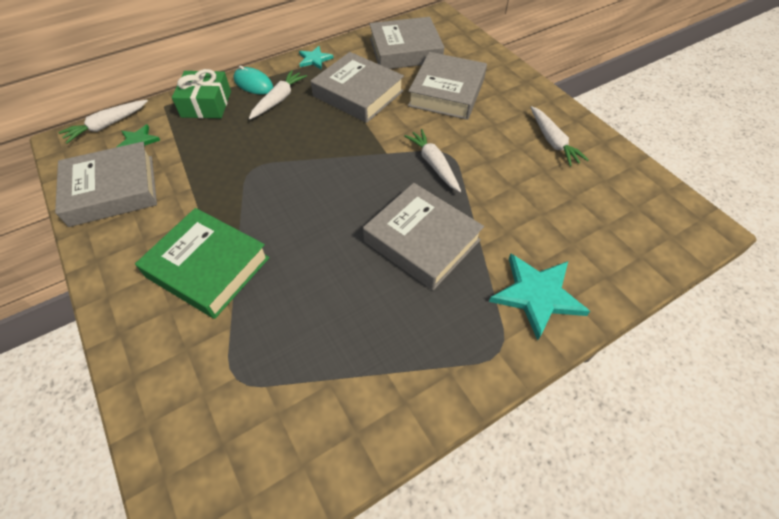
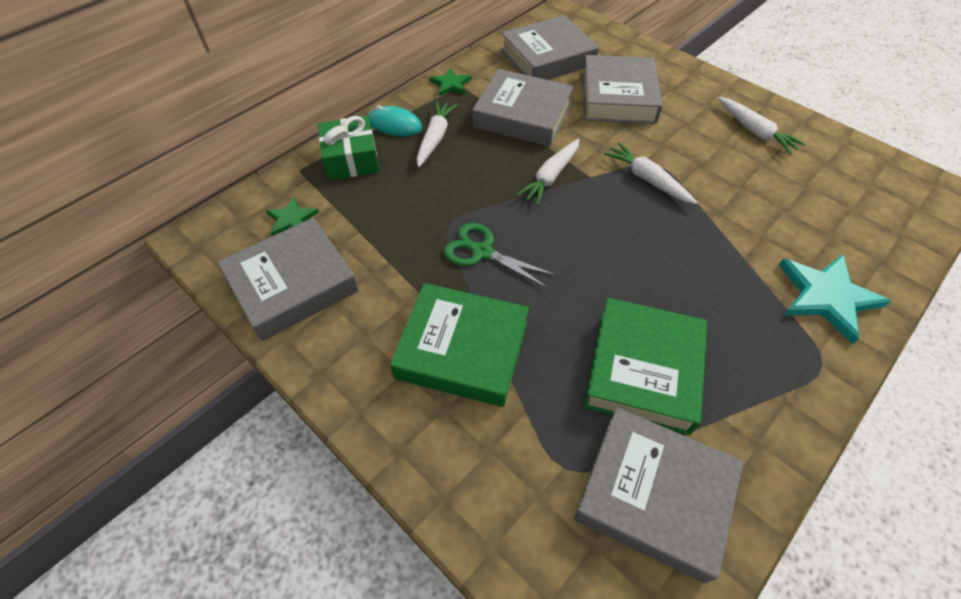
camera: 15 degrees left, 0 degrees up
(107, 125) = (240, 207): white carrot -> white carrot (550, 177)
(265, 195) = (482, 251): none -> green scissors
(314, 59) = (451, 84): turquoise star -> green star
(341, 317) = (643, 370): none -> green book
(422, 241) = (681, 266): grey book -> grey book (653, 495)

